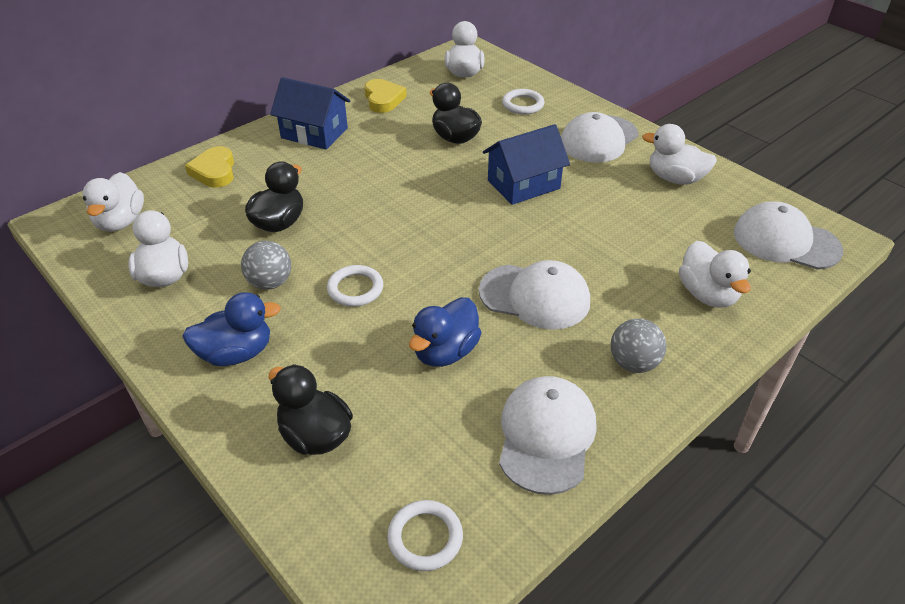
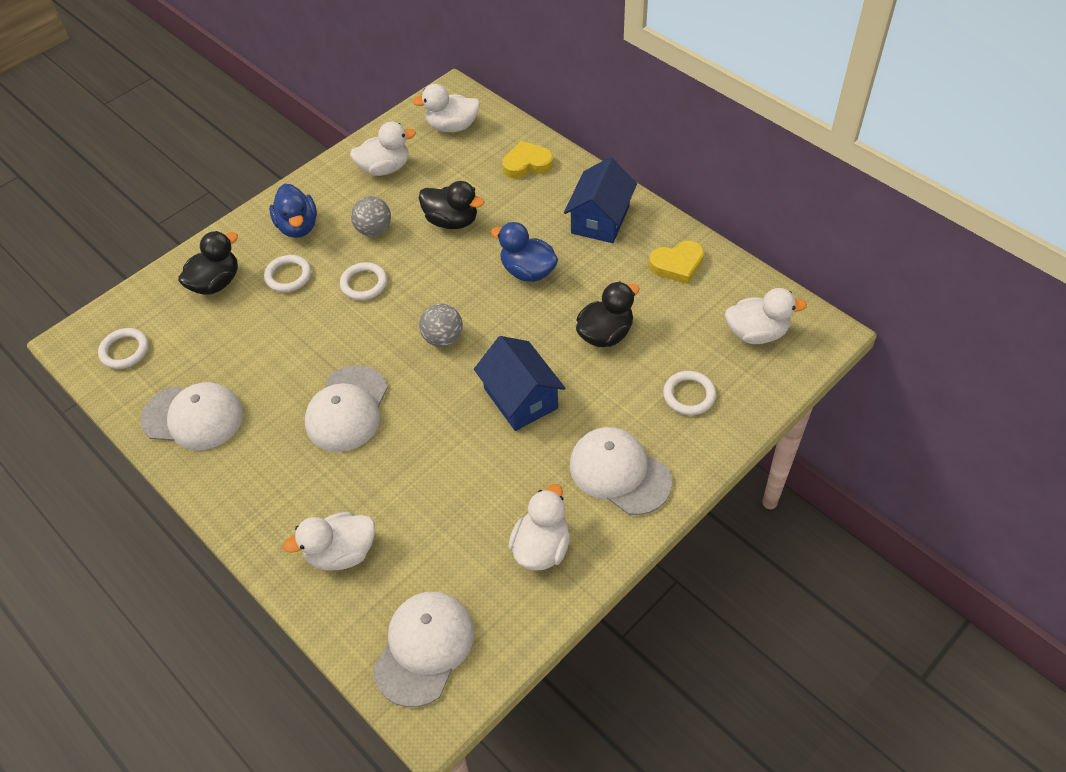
camera: 90 degrees right, 10 degrees up
(324, 357) = (288, 276): none -> white ring
(445, 352) = (286, 349): blue duck -> blue duck (528, 271)
(633, 363) = (259, 481): grey ball -> grey ball (443, 338)

